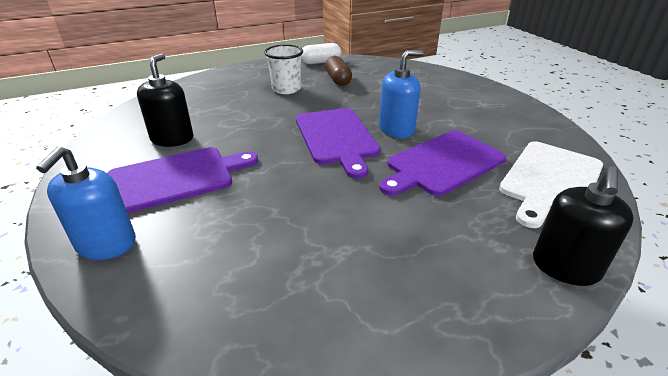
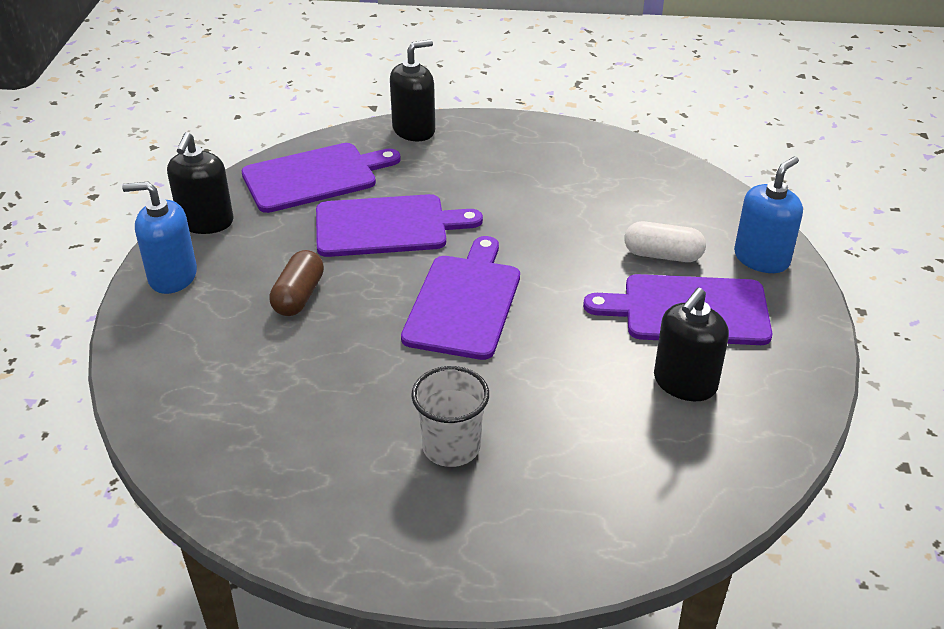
camera: 150 degrees left, 5 degrees up
(320, 62) = (305, 529): white capsule -> white capsule (662, 255)
(338, 80) = (337, 440): brown capsule -> brown capsule (299, 296)
(396, 129) = (376, 288): blue soap dispenser -> blue soap dispenser (172, 276)
(548, 129) = (206, 222): none -> black soap dispenser
(550, 180) = (314, 177): white cutting board -> purple cutting board

